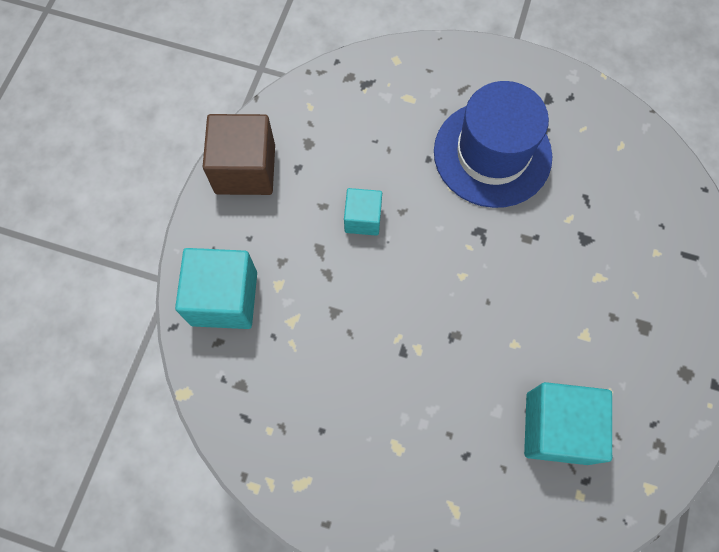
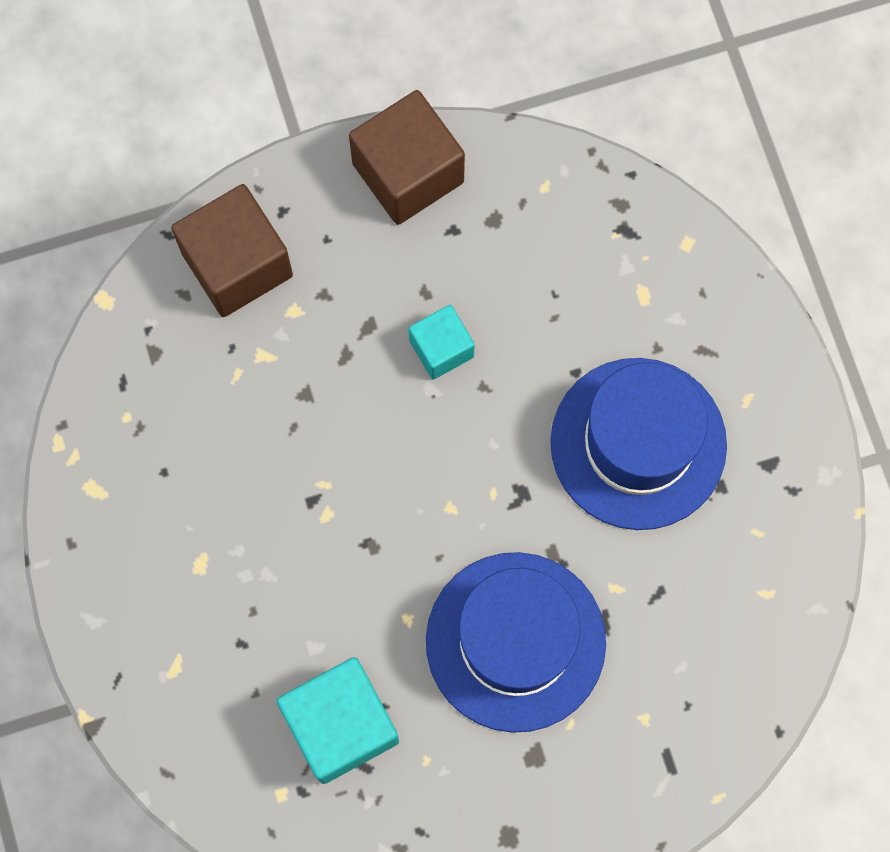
camera: 55 degrees right, 5 degrees up
(224, 298) = (237, 264): turquoise cube -> brown cube
(567, 292) = (515, 641): none -> blue hat

